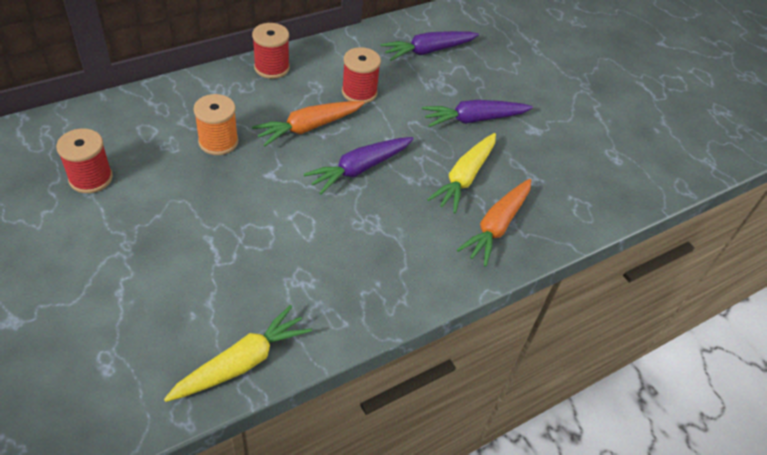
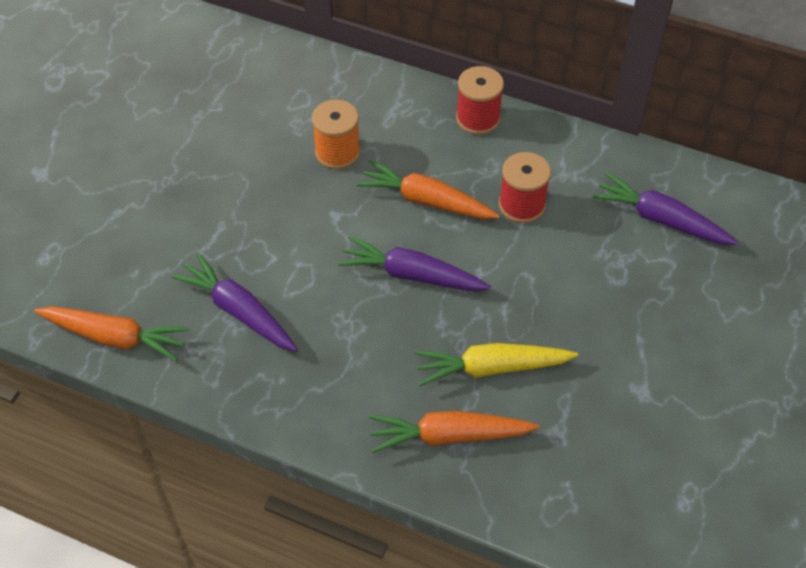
camera: 60 degrees right, 5 degrees up
(91, 178) = (213, 107): red spool -> none
(242, 362) = (115, 337): yellow carrot -> orange carrot
(474, 119) = (593, 325): purple carrot -> purple carrot (238, 311)

